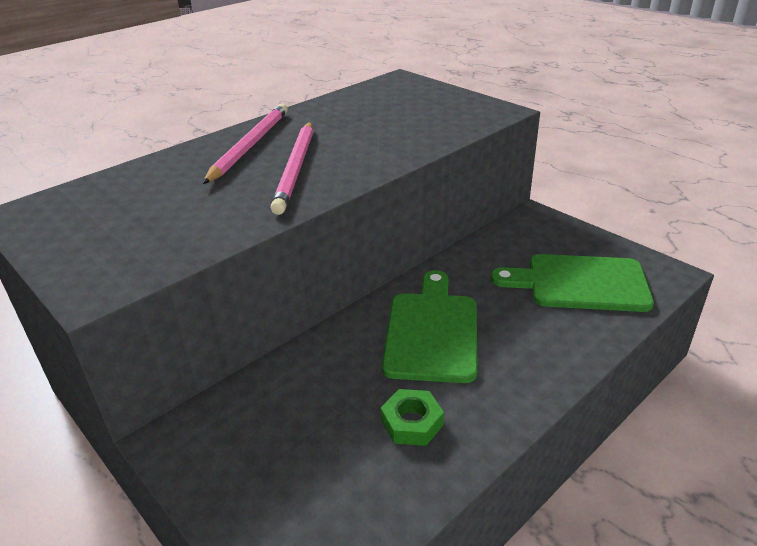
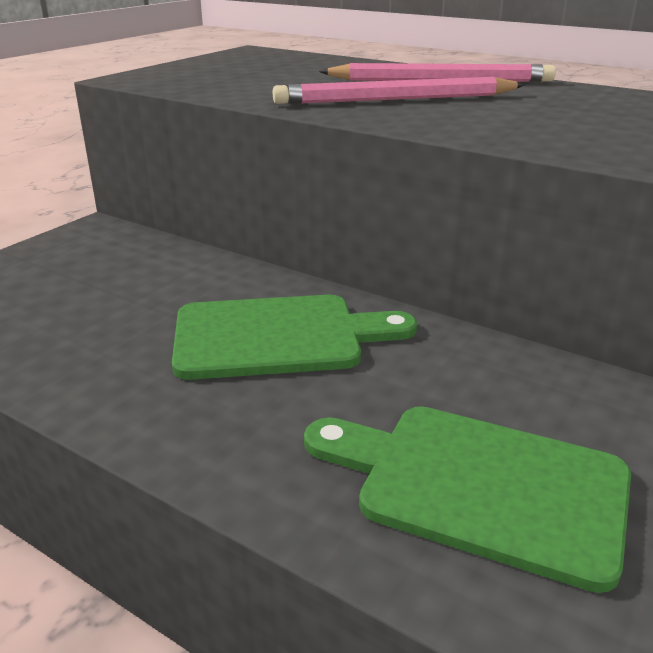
camera: 75 degrees right, 5 degrees down
(412, 423) = (101, 339): green nut -> none
(580, 283) = (480, 486): green cutting board -> green cutting board turned 60 degrees counterclockwise

